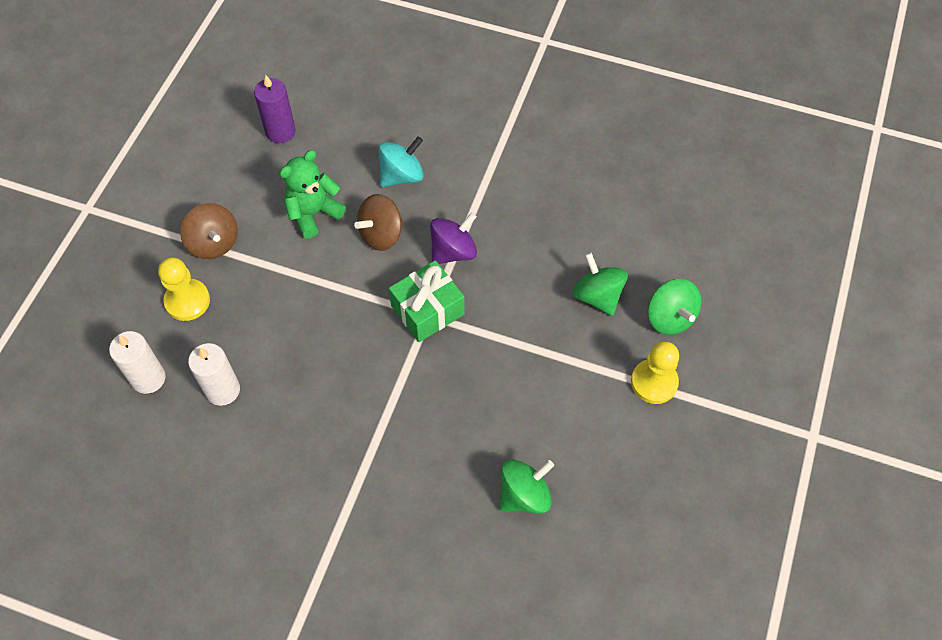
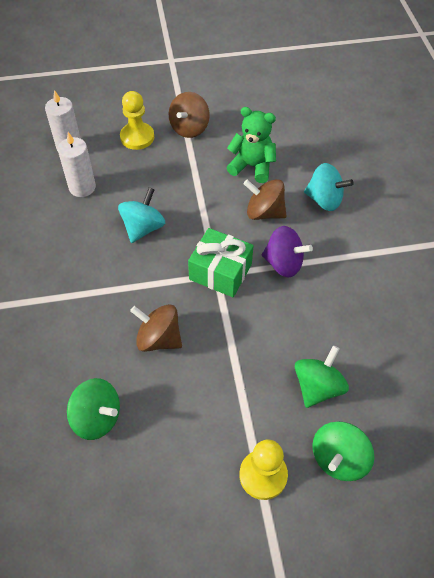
camera: 60 degrees right, 5 degrees down
(280, 131) = (303, 117): purple candle -> none
(324, 354) = (143, 228): none -> turquoise spinning top
(470, 402) = (159, 339): none -> brown spinning top

